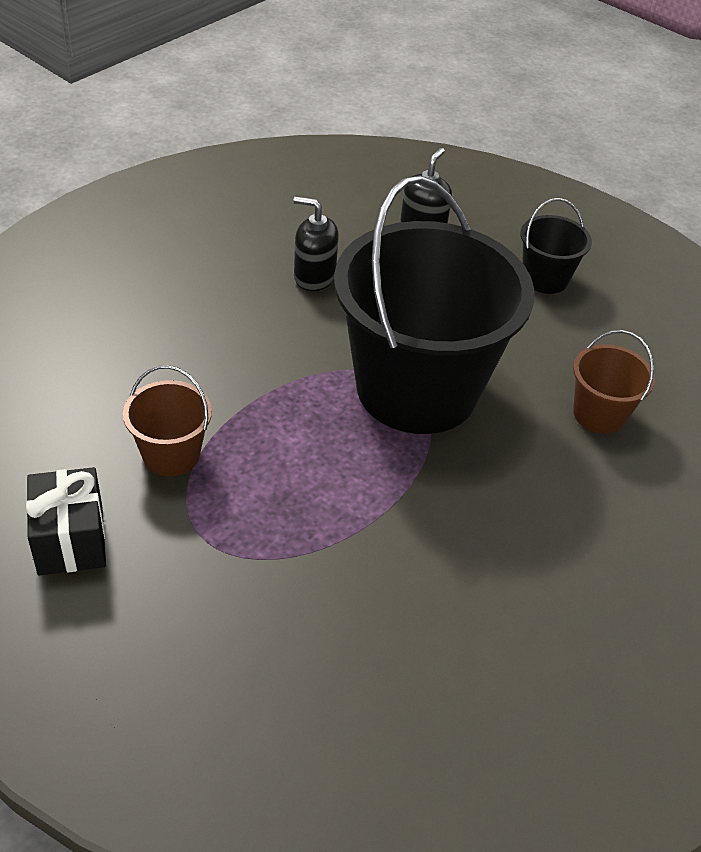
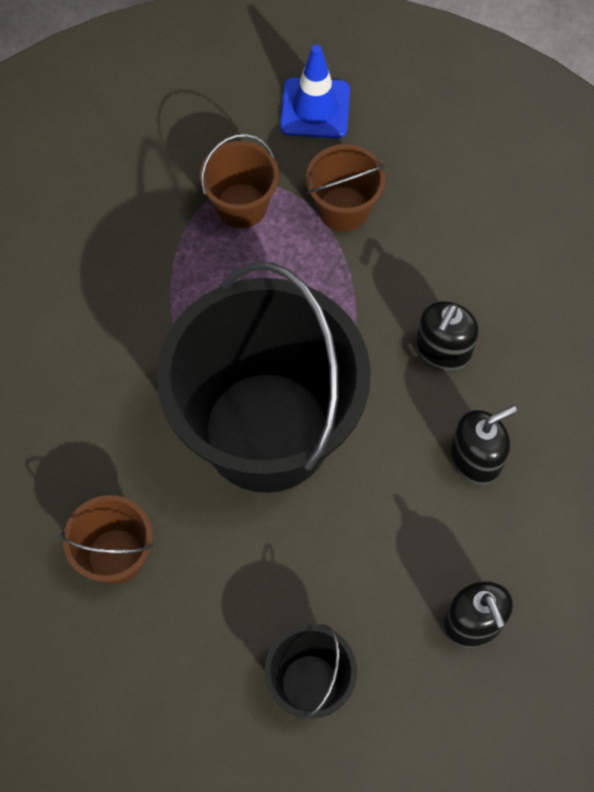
camera: 135 degrees right, 20 degrees up
(71, 540) = (315, 108): black gift -> blue traffic cone
(235, 528) = (241, 206): none -> brown bucket
(247, 330) = (443, 351): none -> black soap dispenser

